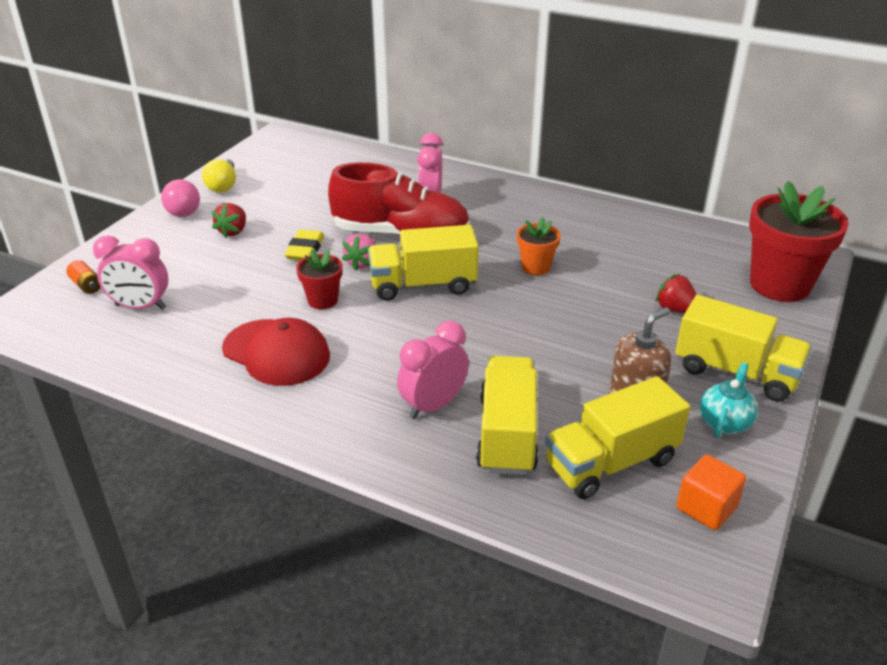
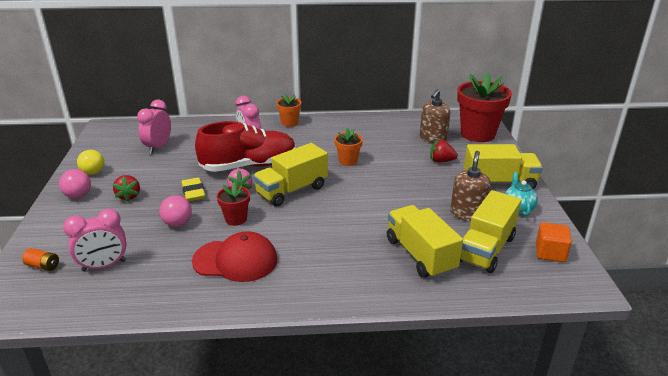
camera: 30 degrees left, 5 degrees down
(255, 283) = (177, 223): none -> pink ball
(433, 405) = (364, 255): pink clock -> pink clock (158, 147)
(507, 188) = (289, 123): none -> orange flower pot
(697, 270) = (433, 138): none -> brown soap dispenser

